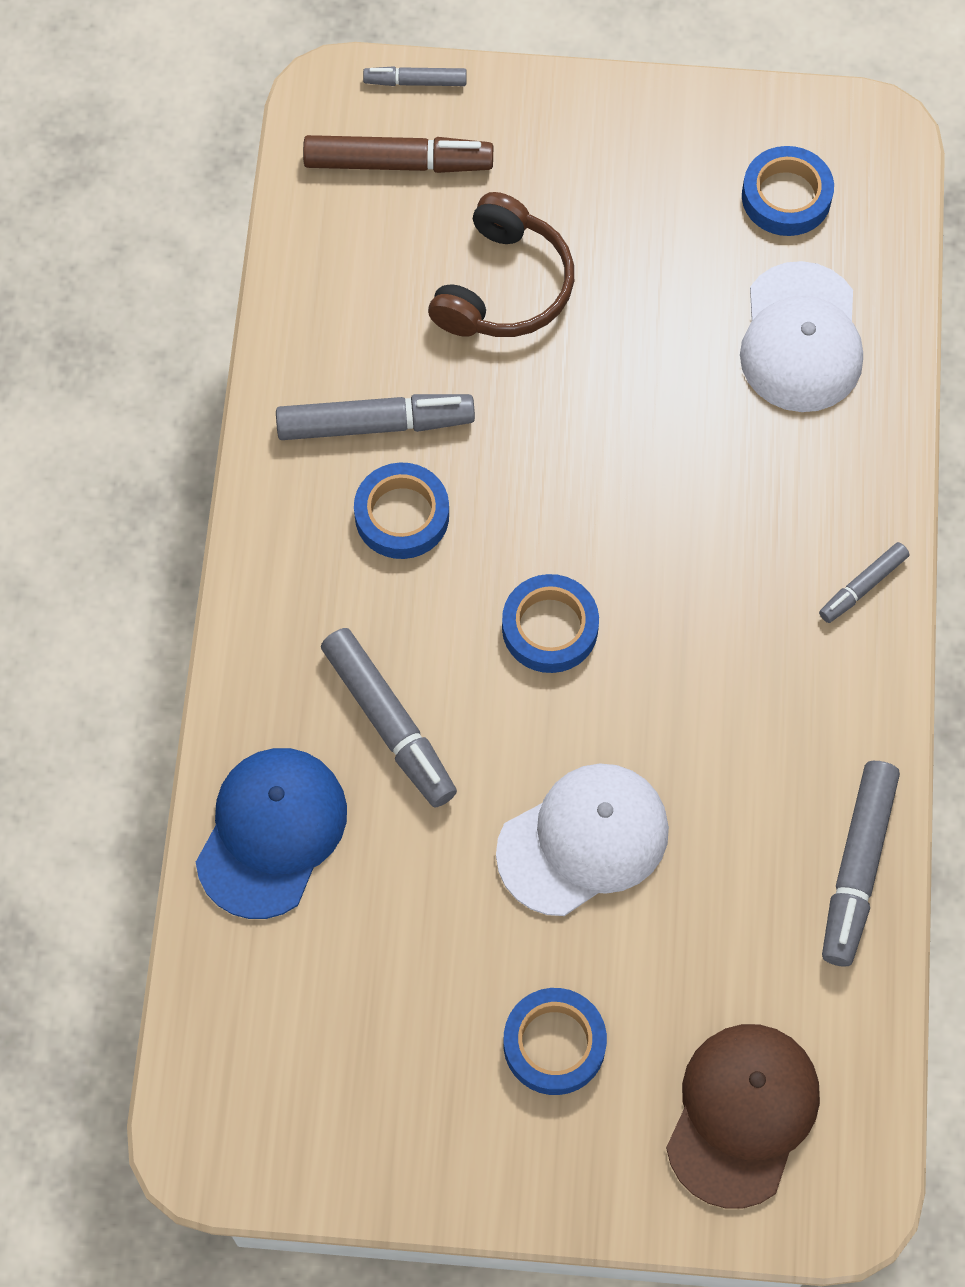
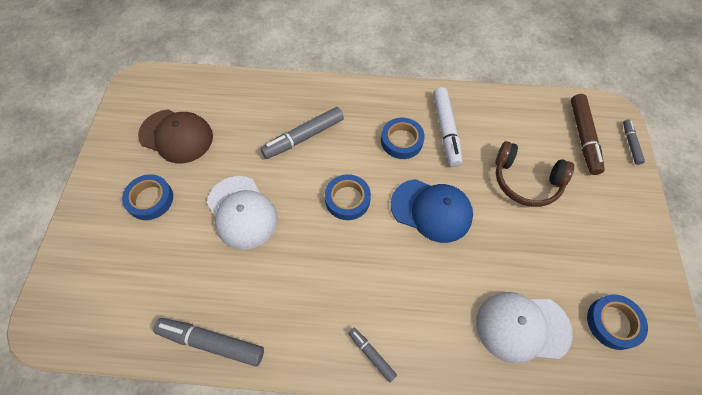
camera: 90 degrees right, 5 degrees down
(272, 833) = (259, 98): blue cap -> blue cap (431, 210)
(375, 424) = (445, 130): grey marker -> white marker
(742, 1114) = (98, 279): brown cap -> brown cap (176, 136)

